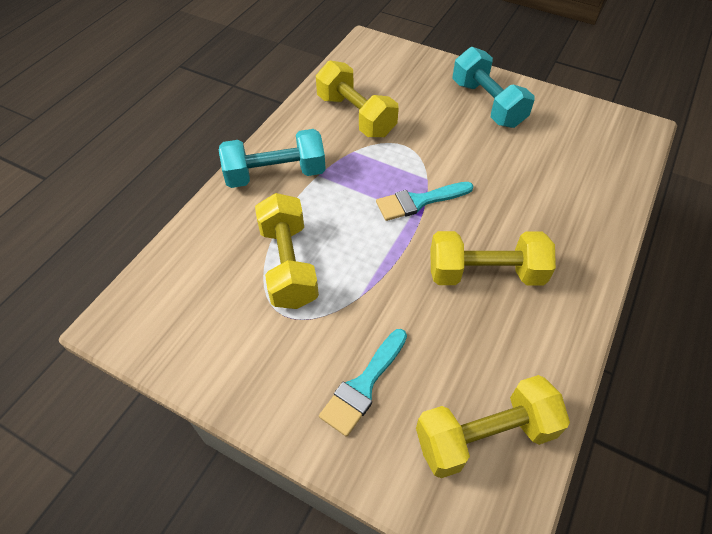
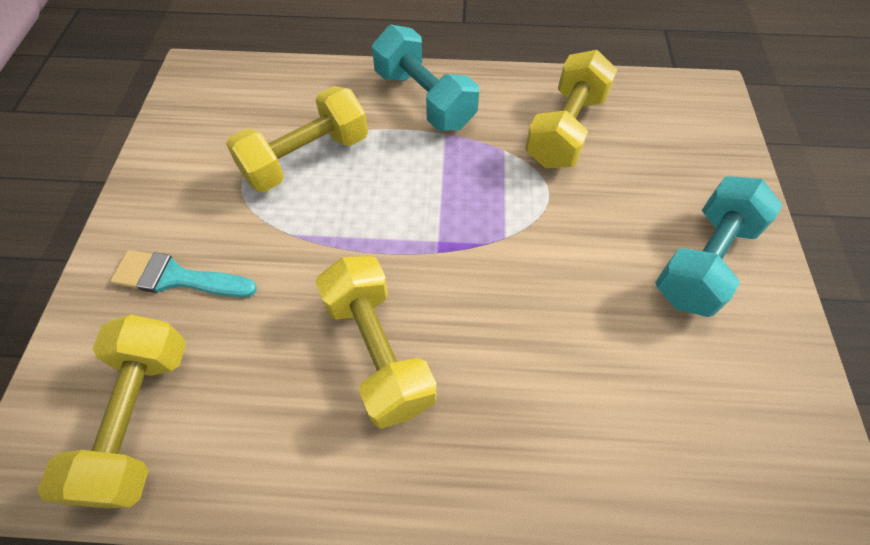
camera: 65 degrees right, 5 degrees up
(419, 201) = (461, 241): turquoise brush -> none
(484, 436) = (140, 419): yellow dumbbell -> yellow dumbbell turned 45 degrees clockwise

